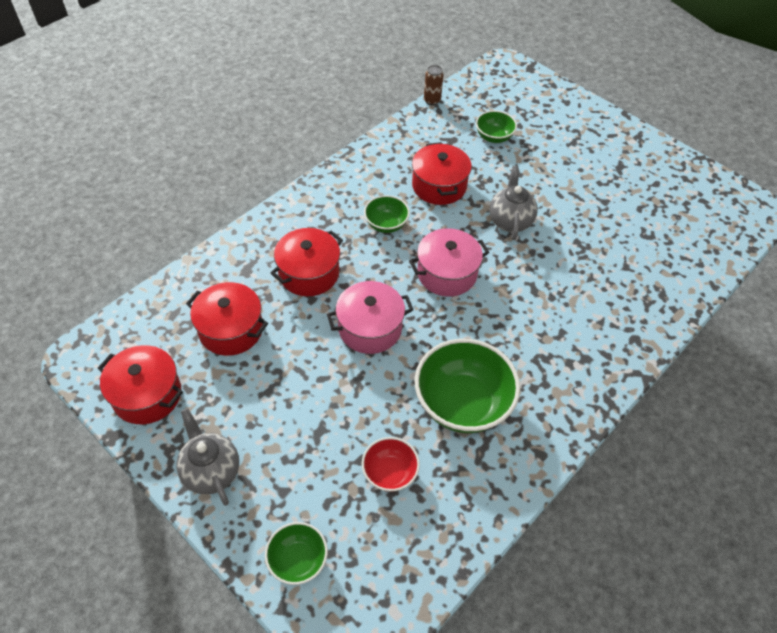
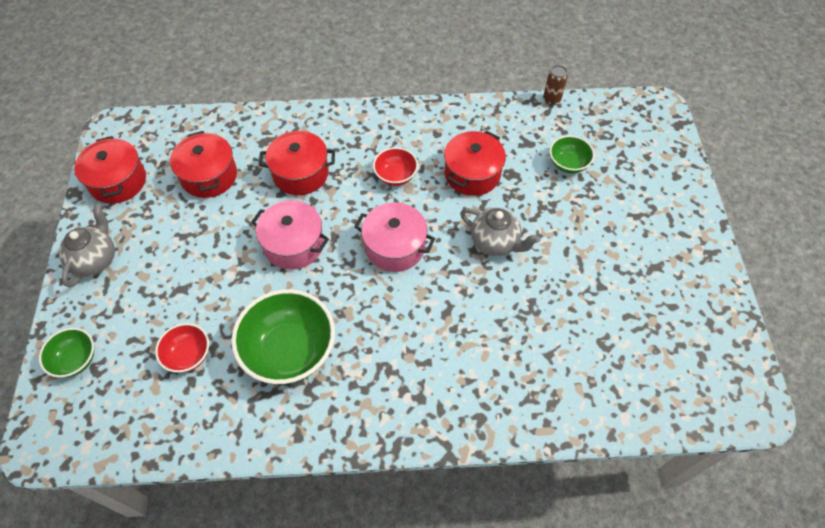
camera: 45 degrees right, 5 degrees up
(386, 224) = (395, 176): green bowl -> red bowl
(510, 221) = (495, 243): grey teapot -> grey teapot turned 75 degrees clockwise

